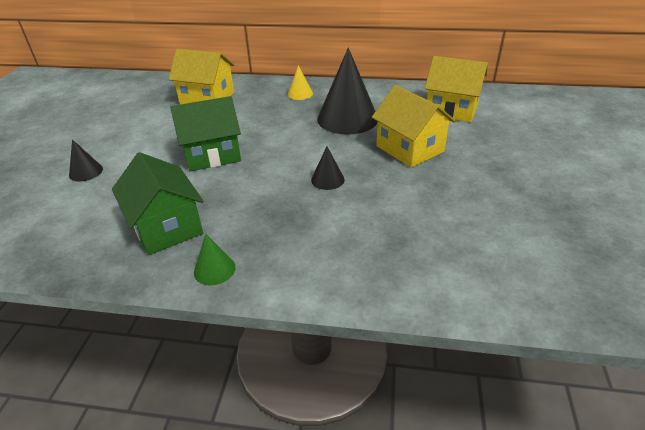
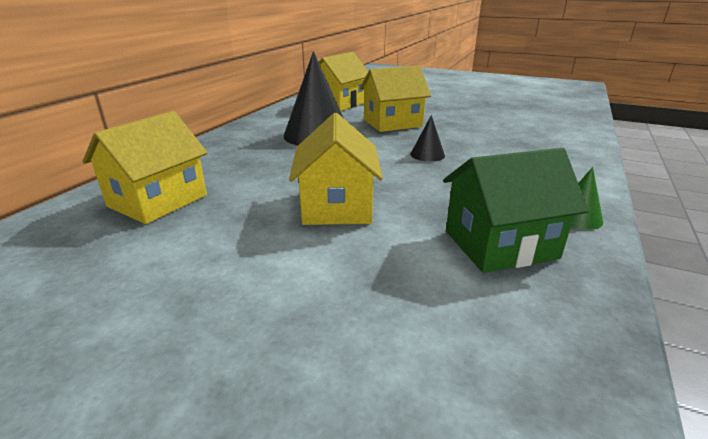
camera: 75 degrees left, 10 degrees down
(86, 172) = (309, 332): black cone -> none
(212, 154) = (337, 206): green house -> yellow house
(300, 94) = (231, 147): yellow cone -> none

